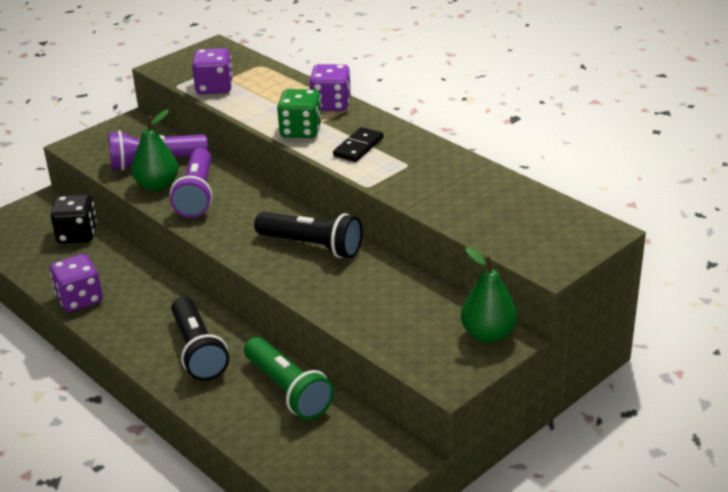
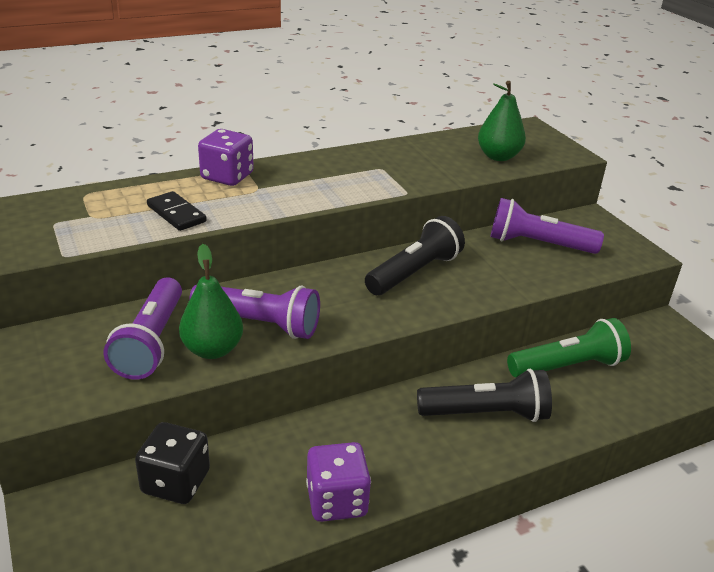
camera: 75 degrees left, 0 degrees up
(214, 87) = (104, 231): purple dice -> none
(301, 131) = (268, 202): green dice -> none
(358, 147) = (329, 181): black domino -> black domino (176, 214)
(415, 307) = (538, 244): none -> purple flashlight
(488, 334) = (585, 223): green pear -> green pear (498, 156)

